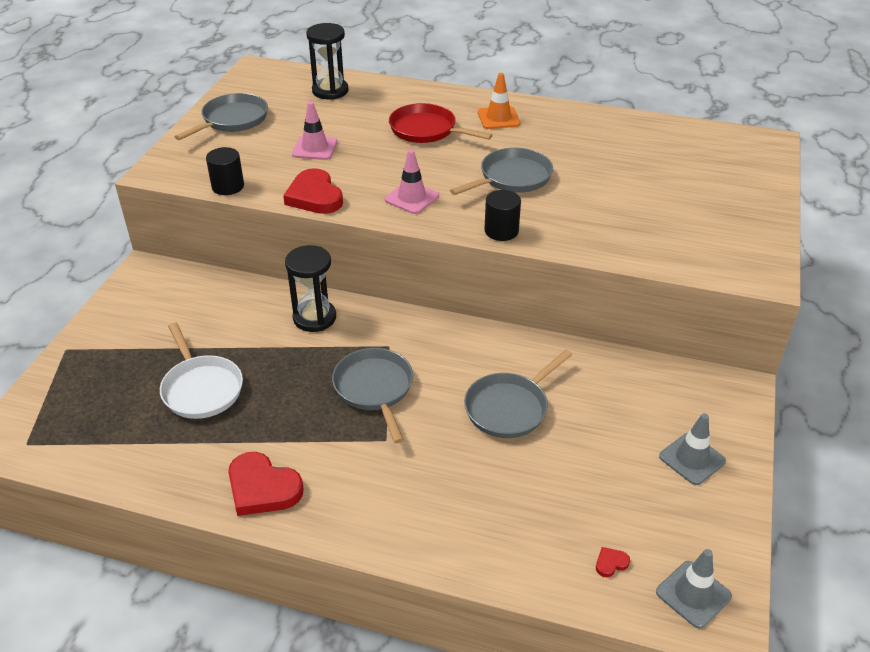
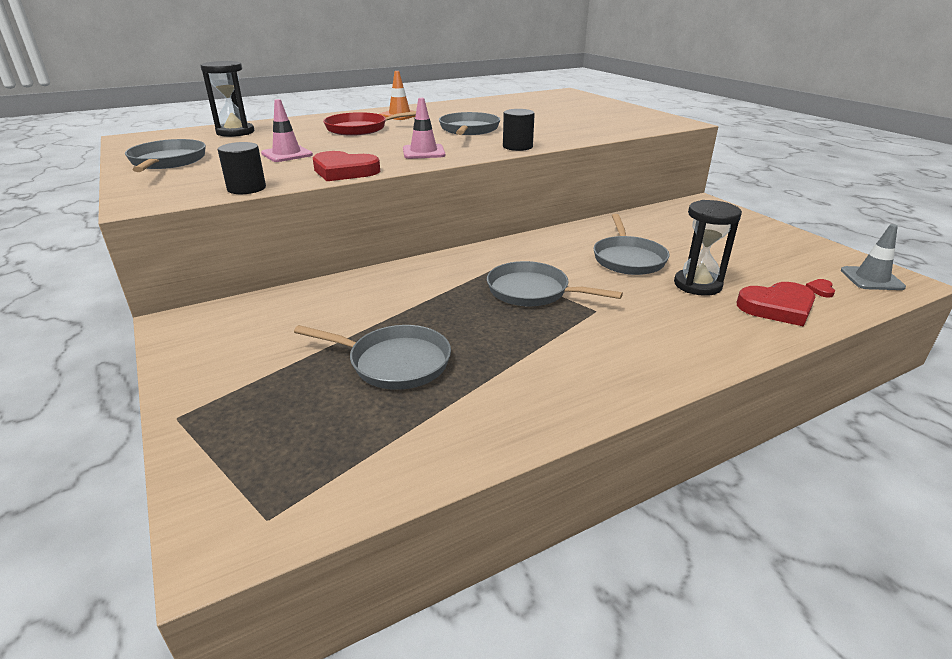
camera: 45 degrees left, 10 degrees down
(201, 388) = (394, 362): white pan -> grey pan
(262, 488) = (575, 387): red heart -> red heart (777, 307)
(314, 318) = (409, 279): black hourglass -> black hourglass (697, 285)
(692, 459) = (748, 234): grey traffic cone -> none

